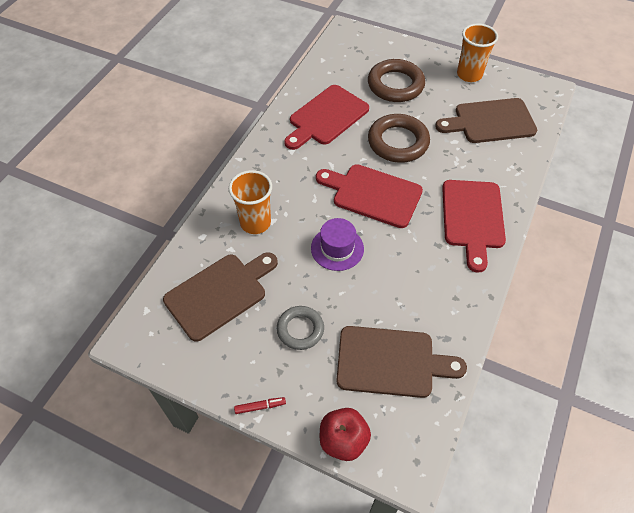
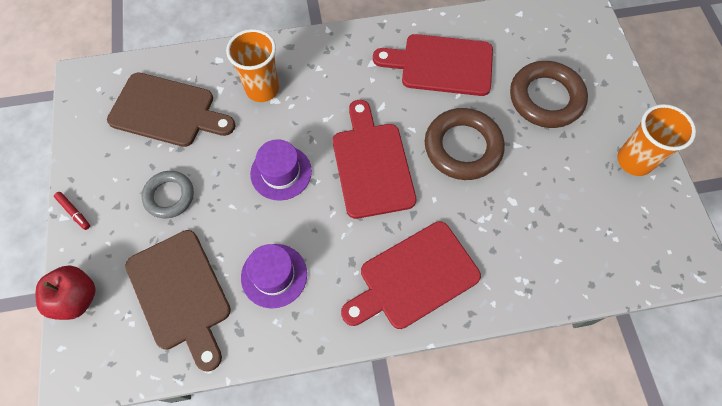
camera: 55 degrees right, 10 degrees up
(417, 295) = (274, 275): none -> purple hat
(490, 121) = (577, 222): brown cutting board -> none

